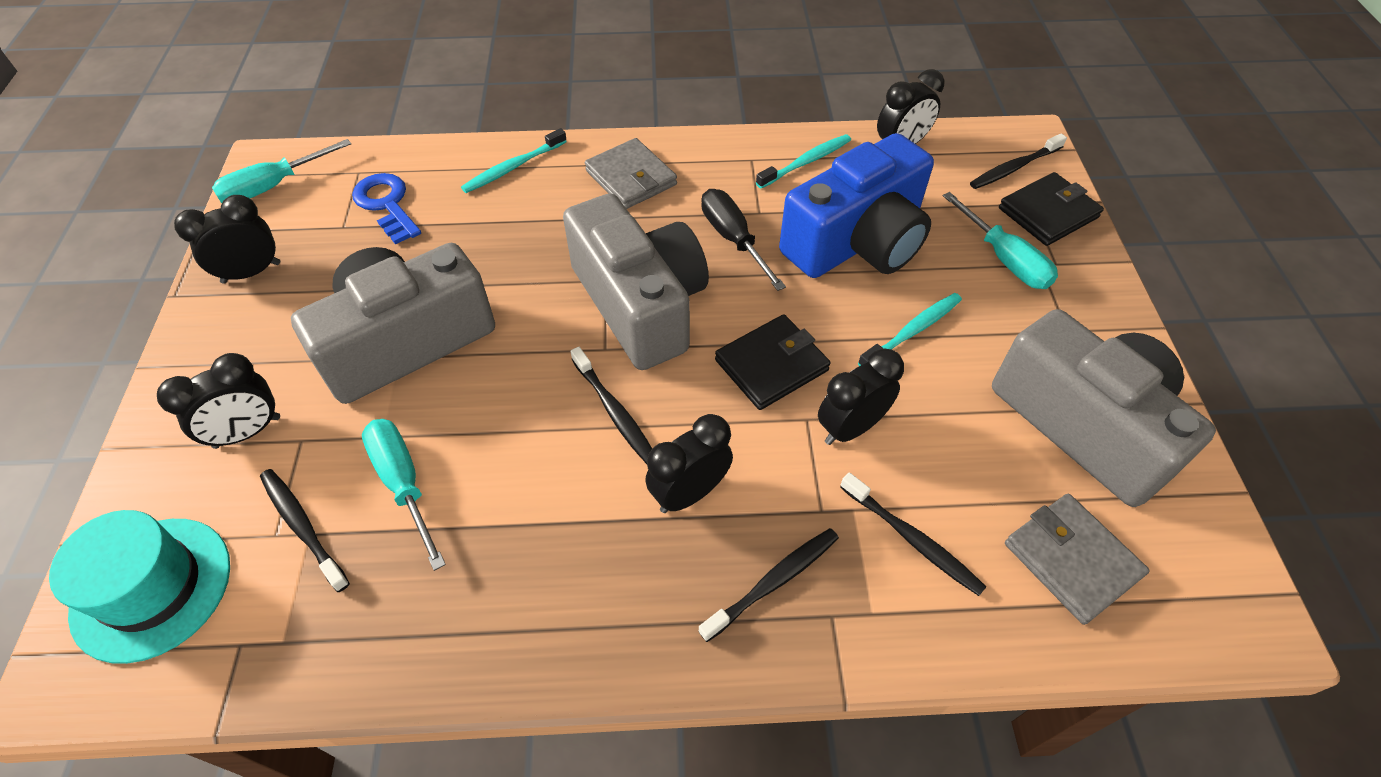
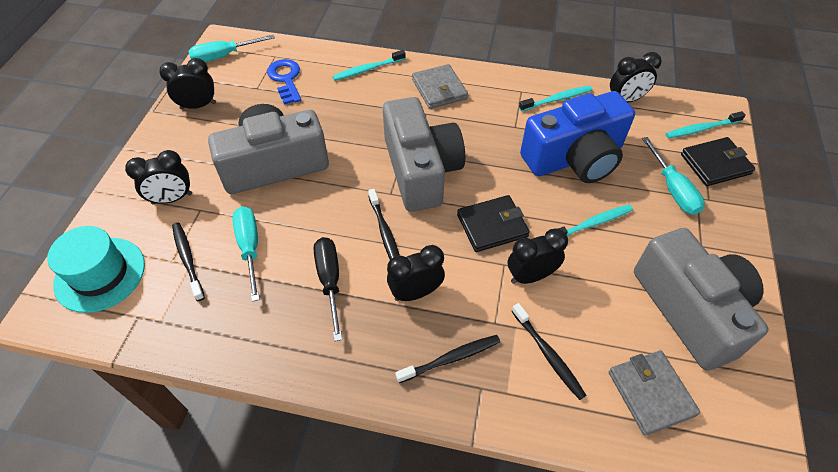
camera: 15 degrees right, 0 degrees up
(733, 239) = (493, 141): black screwdriver -> black screwdriver (330, 281)
(1014, 168) = (701, 129): black toothbrush -> turquoise toothbrush

